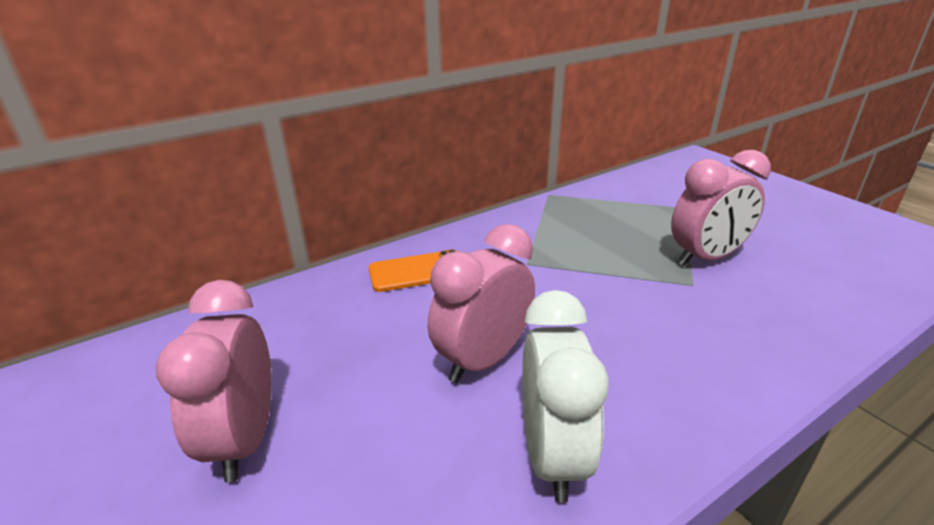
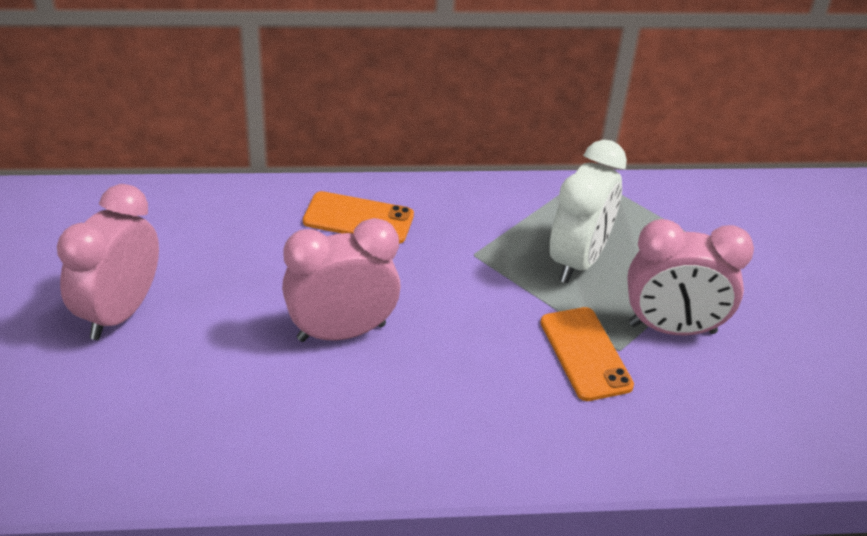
camera: 25 degrees right, 10 degrees up
(552, 455) = (326, 429): white clock -> white clock (578, 260)
(676, 296) = (585, 354): none -> orange phone

